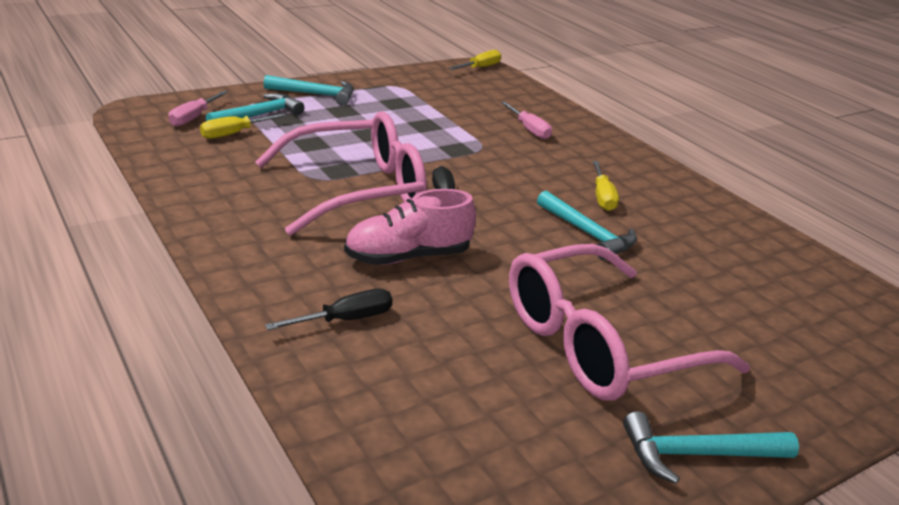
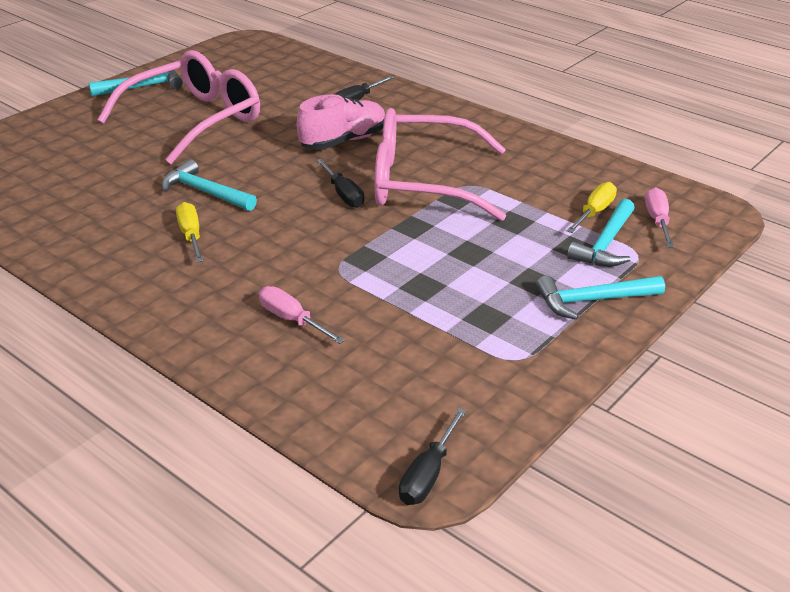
camera: 165 degrees right, 5 degrees up
(357, 190) = (422, 182): pink glasses -> pink glasses turned 45 degrees clockwise
(480, 67) = (428, 474): yellow screwdriver -> black screwdriver

